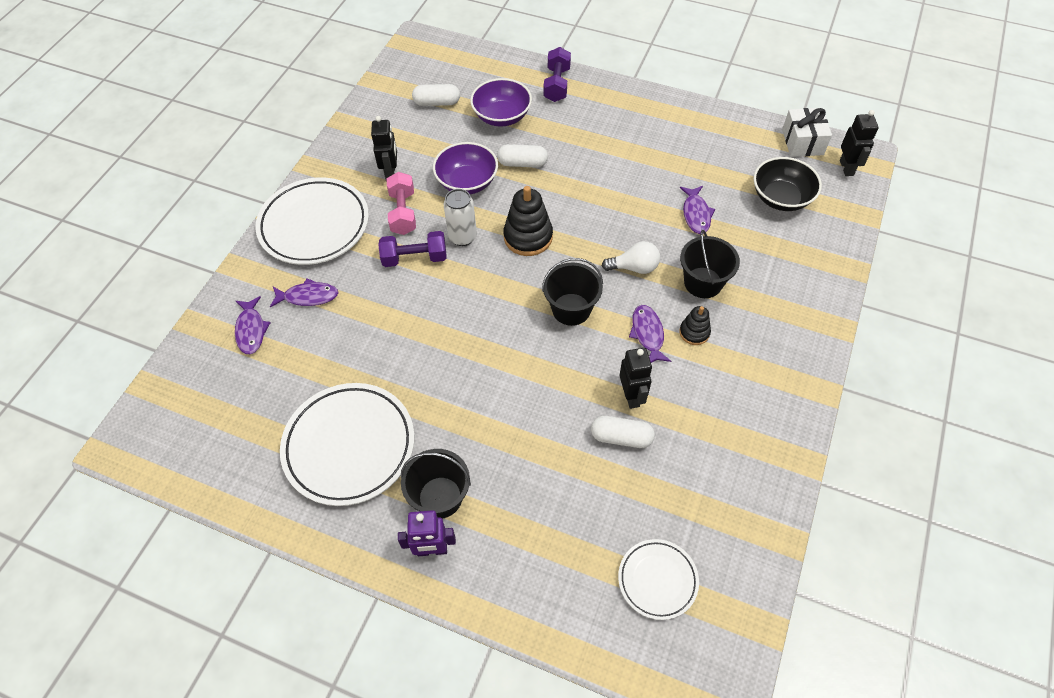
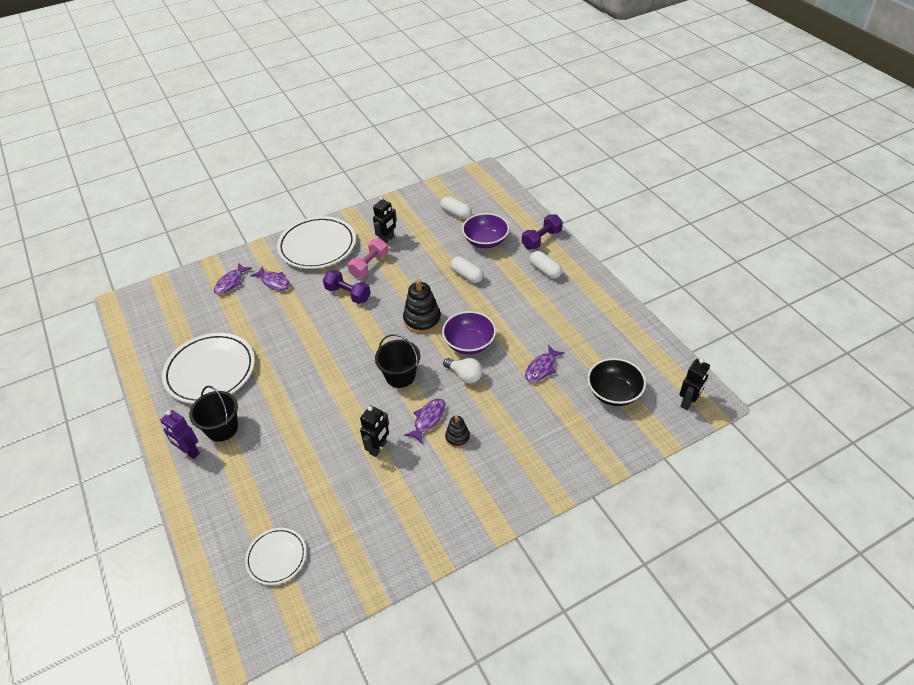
camera: 40 degrees right, 10 degrees down
(462, 237) = (386, 298): white can -> none
(467, 182) = (423, 268): purple bowl -> purple bowl (469, 343)
(621, 437) = (346, 466): white capsule -> white capsule (545, 270)
(703, 282) = (497, 412): black bucket -> none
(802, 142) = (674, 366): white gift -> none

